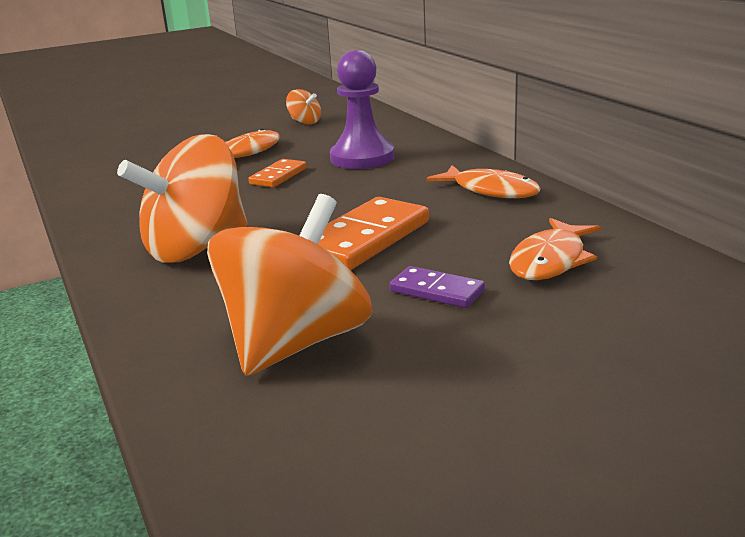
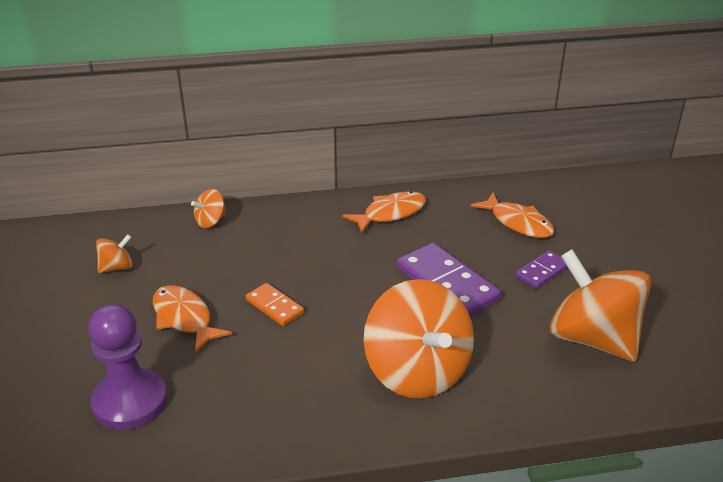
camera: 75 degrees left, 10 degrees up
(362, 158) = (266, 253): purple pawn -> purple pawn (130, 401)
(365, 239) = (446, 284): orange domino -> purple domino
(398, 131) = (210, 221): none -> orange spinning top

